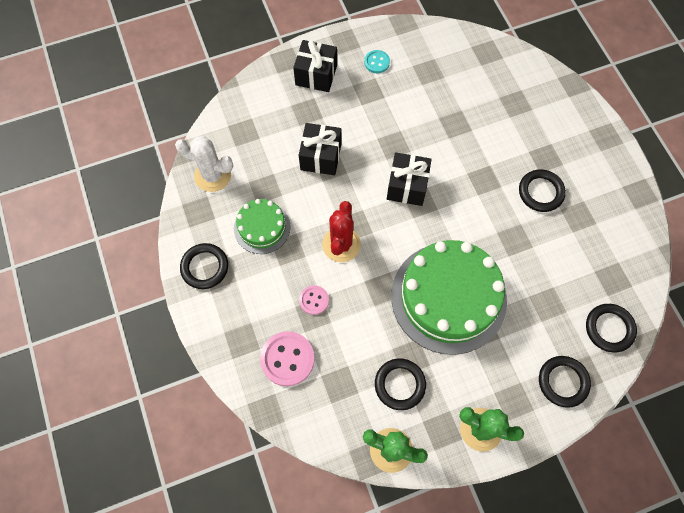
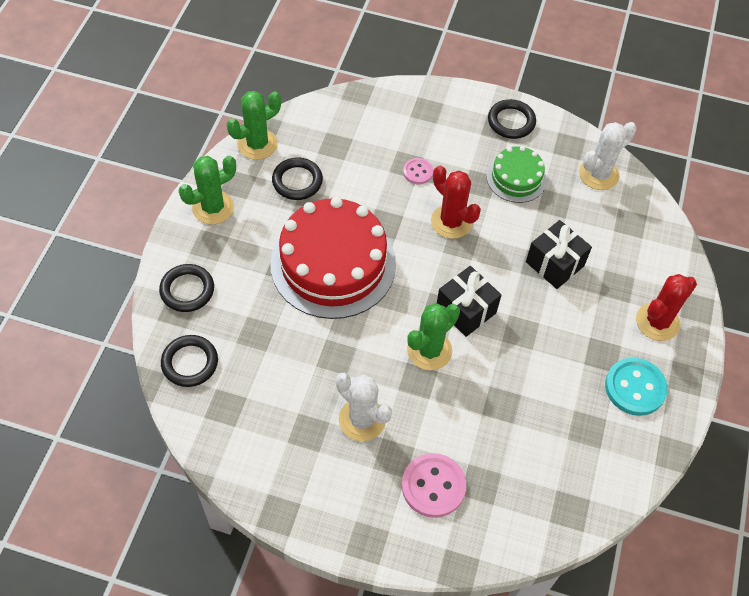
camera: 125 degrees right, 10 degrees down
(287, 359) = (385, 127): pink button -> pink button (433, 486)
(316, 75) = (657, 322): black gift -> red cactus
(377, 62) = (635, 387): turquoise button -> turquoise button, size x1.77
(448, 297) = (333, 264): green cake -> red cake
(457, 187) = (429, 350): none -> green cactus
(540, 192) = (362, 419): black ring -> white cactus

